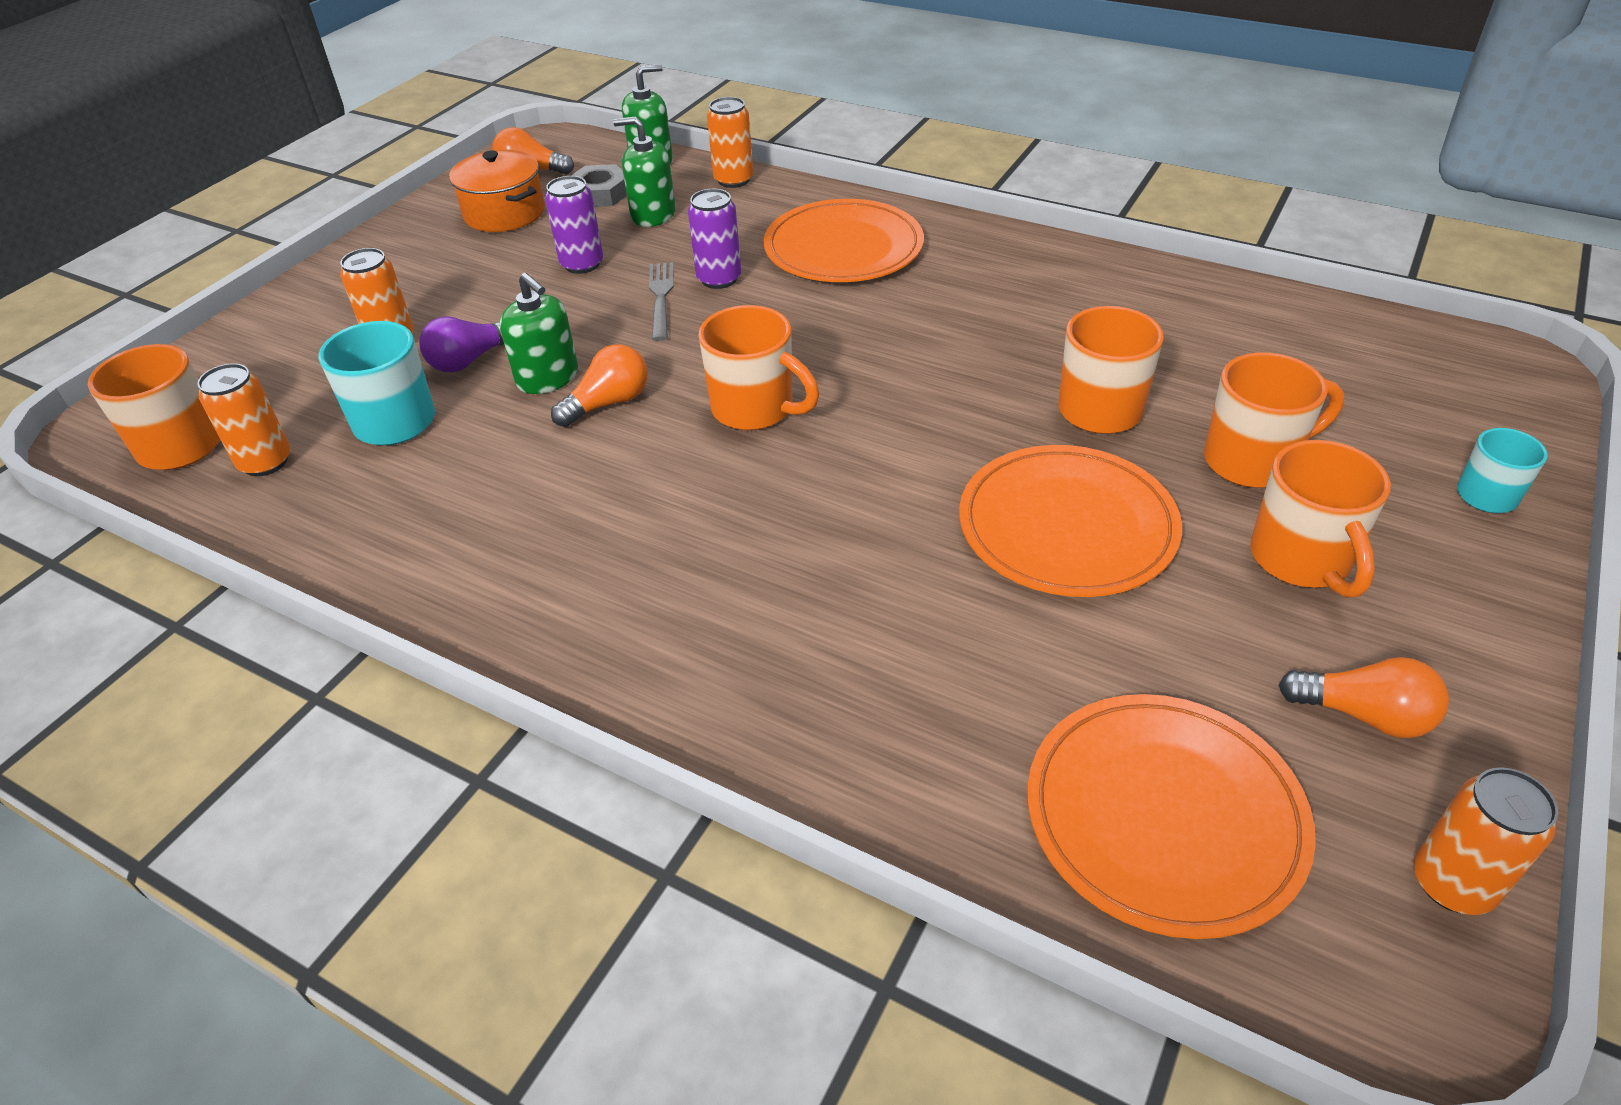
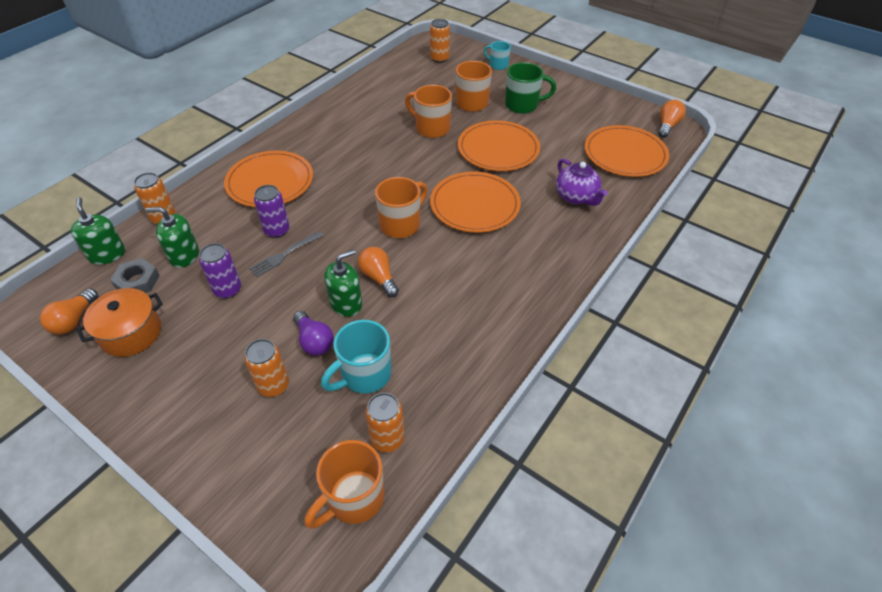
camera: 85 degrees left, 5 degrees up
(653, 214) = (184, 256): green soap dispenser -> green soap dispenser turned 75 degrees clockwise
(661, 298) = (285, 255): grey fork -> grey fork turned 45 degrees counterclockwise
(838, 505) = (475, 205): none -> orange plate
(913, 691) = (576, 197): none -> purple teapot
(1302, 560) = (523, 105): orange mug -> green mug
(1363, 715) = (587, 111): orange light bulb -> orange light bulb (667, 126)
(1452, 883) = (642, 113): orange can -> orange can (439, 58)

